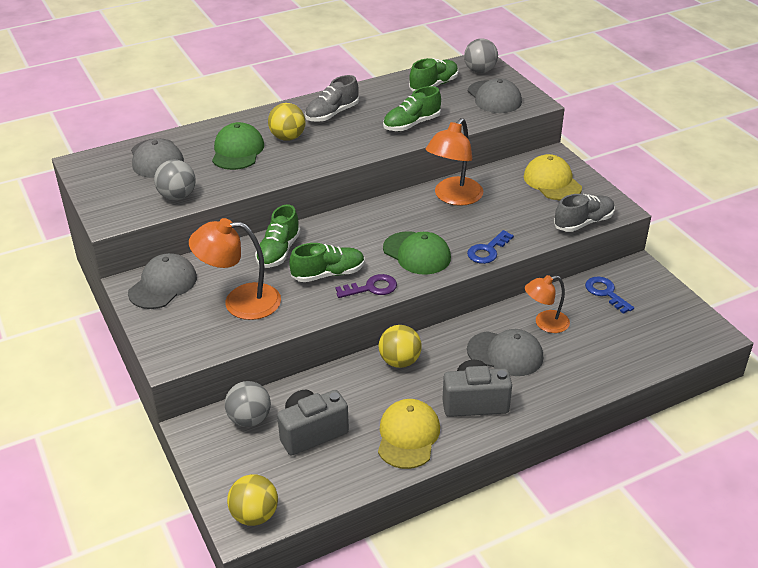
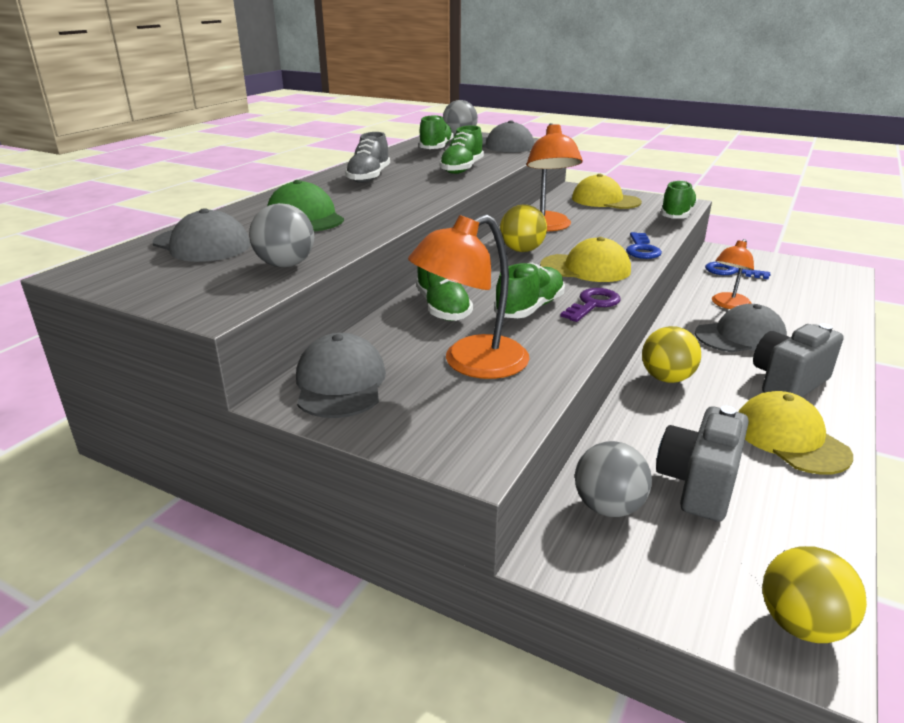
camera: 35 degrees left, 10 degrees down
(287, 137) = (349, 198): yellow ball -> yellow ball (522, 250)
(417, 253) = (585, 268): green cap -> yellow cap
(583, 223) = (677, 215): grey shoe -> green shoe

